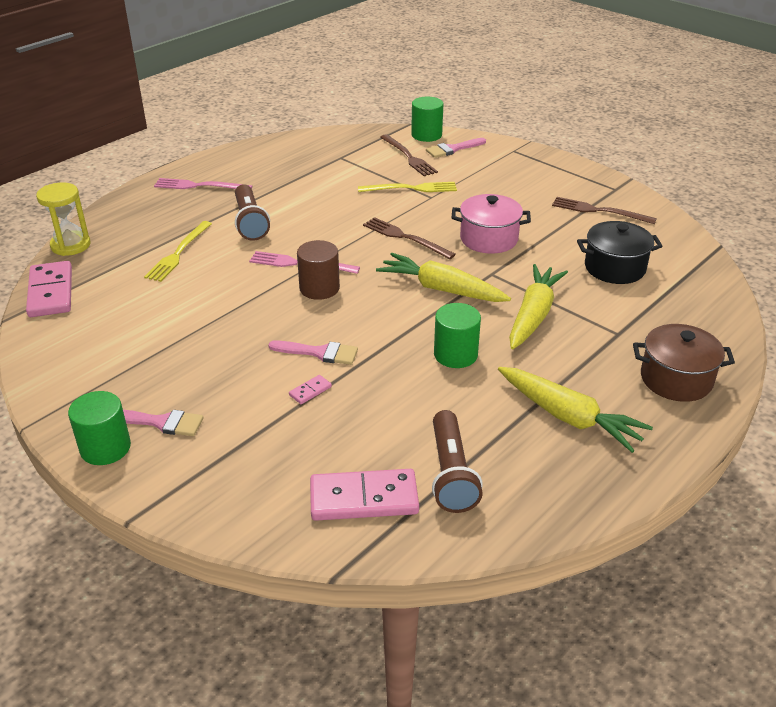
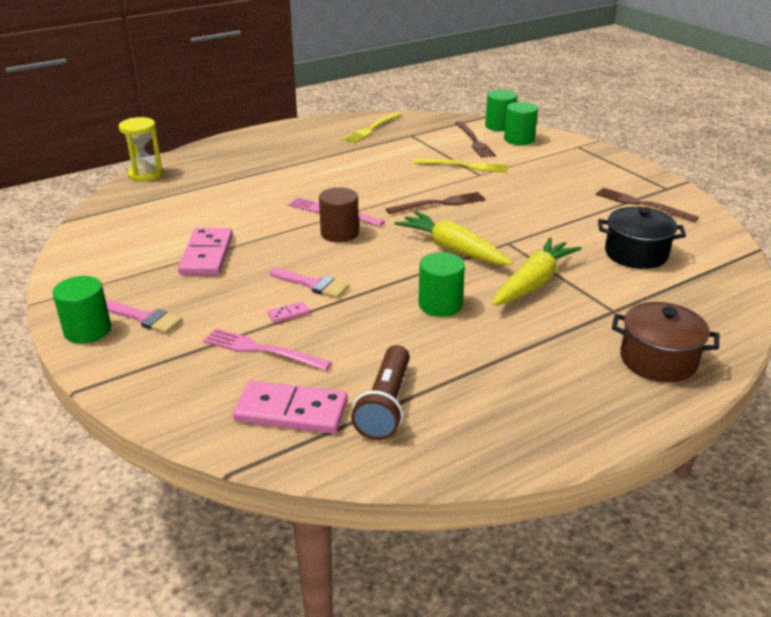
camera: 15 degrees right, 5 degrees down
(50, 292) = (110, 206): pink domino -> pink domino (206, 255)
(178, 253) = (231, 191): yellow fork -> yellow fork (371, 128)
(199, 186) = (276, 143): pink fork -> pink fork (262, 350)
(250, 222) = (305, 175): brown flashlight -> none
(405, 238) = (439, 204): brown fork -> brown fork turned 105 degrees clockwise
(452, 149) = (519, 139): pink brush -> green cylinder
(489, 239) = (519, 214): pink pot -> none
(568, 417) = (527, 375): yellow carrot -> none

